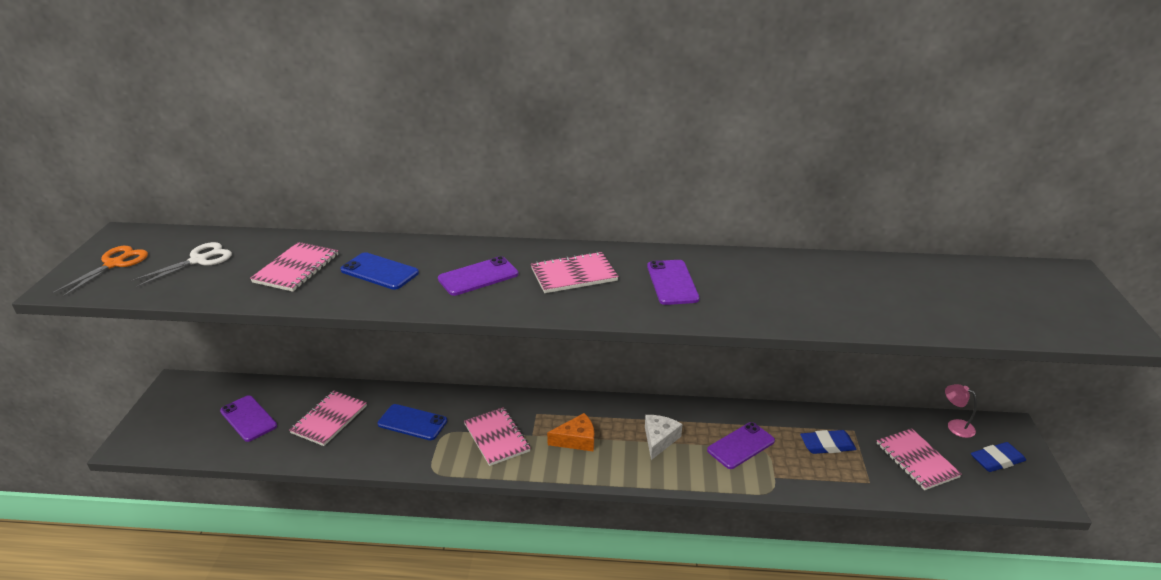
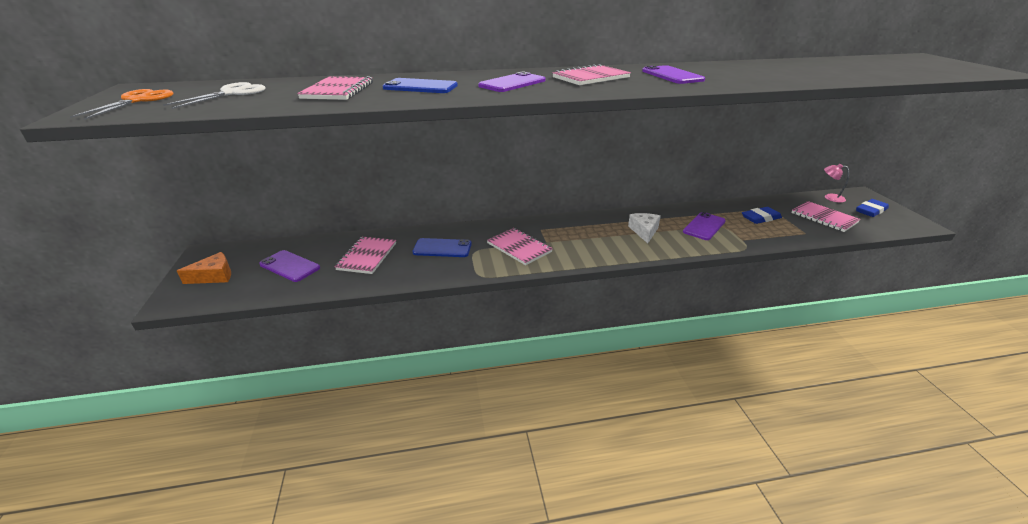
camera: 15 degrees left, 0 degrees up
(576, 440) = (583, 240): orange cheese -> orange cheese (214, 276)

